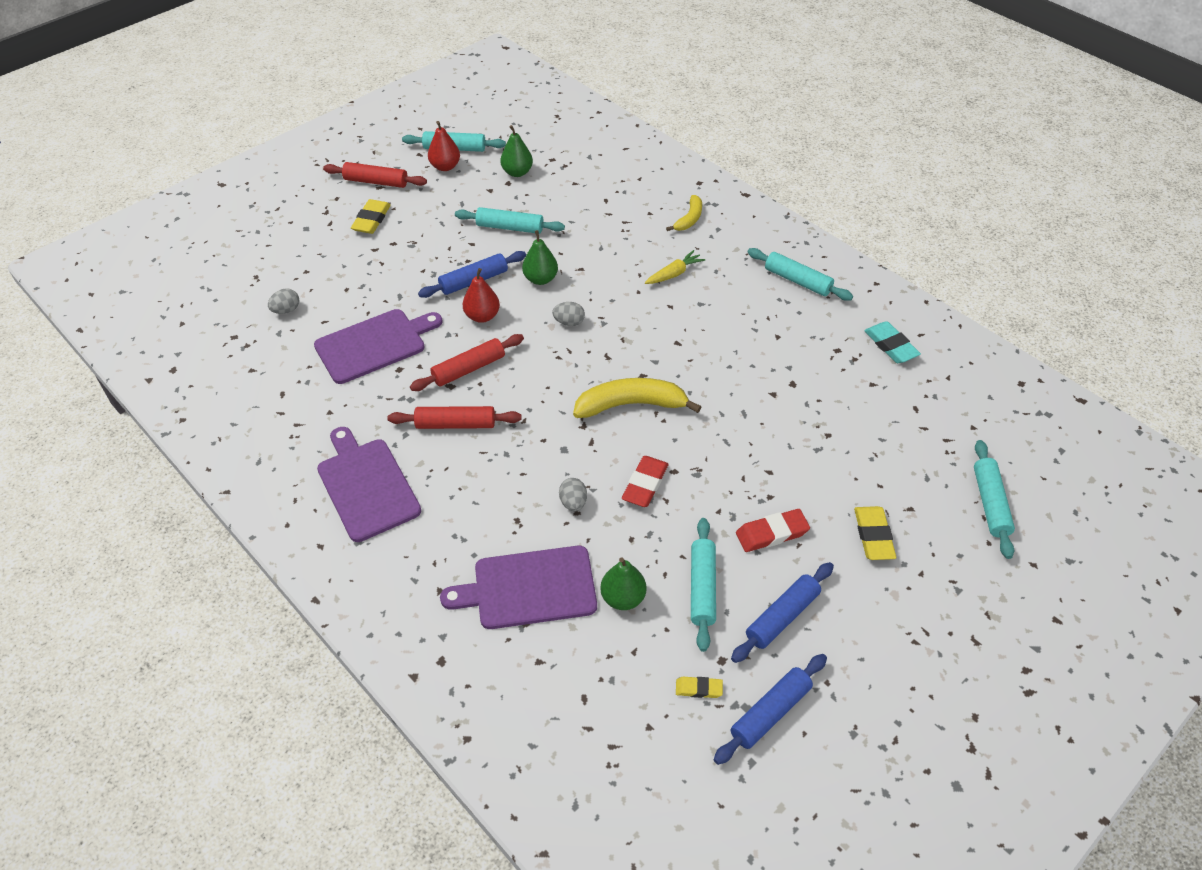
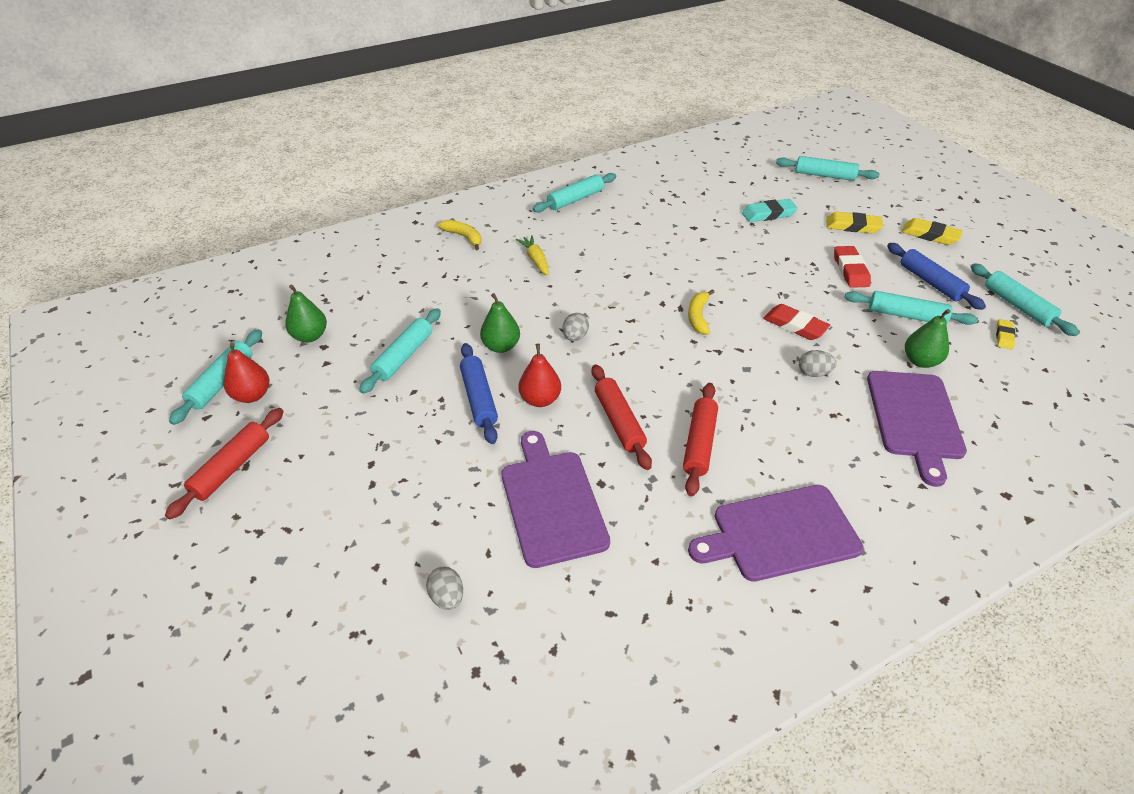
camera: 75 degrees left, 5 degrees down
(371, 220) = (310, 481): yellow eraser -> yellow eraser (930, 235)
(631, 405) = (698, 316): yellow banana -> yellow banana, size x0.57
(770, 713) = (1017, 306): blue rolling pin -> turquoise rolling pin
(890, 345) = (665, 176): turquoise eraser -> turquoise eraser (768, 214)

